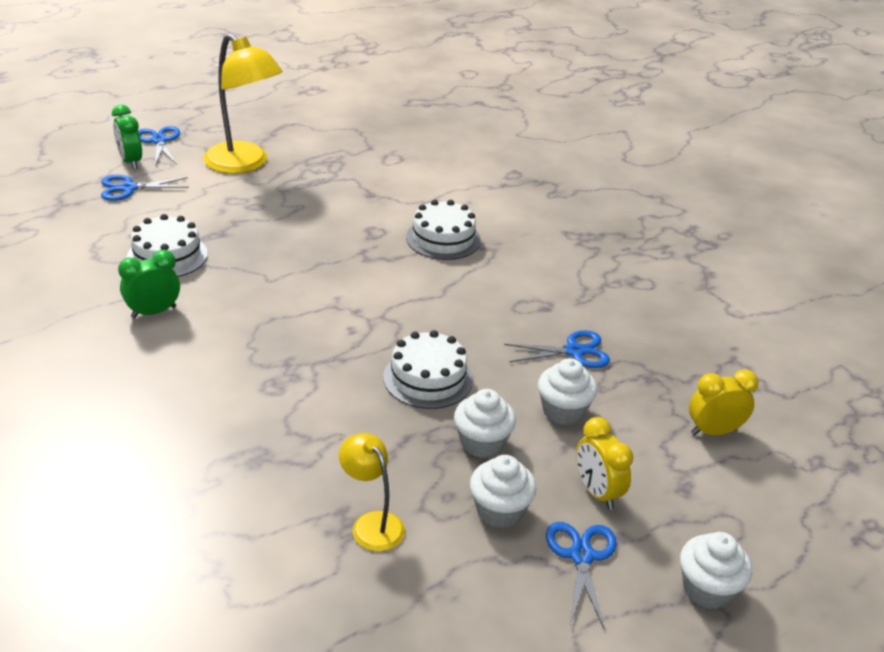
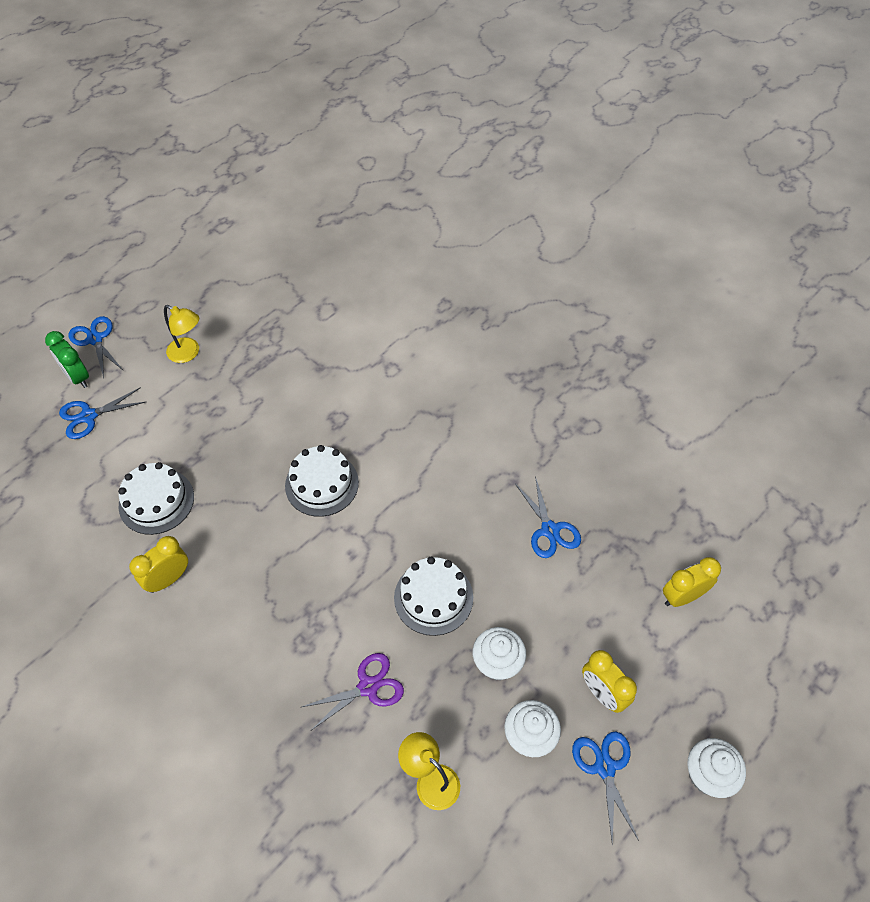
camera: 10 degrees left, 20 degrees up
(153, 312) = (168, 579): green clock -> yellow clock
(244, 164) = (188, 353): yellow lamp -> yellow lamp, size x0.53
(330, 433) = (368, 687): none -> purple scissors
(443, 239) = (402, 412): white cake -> white cake (322, 484)
(563, 411) = (555, 606): white cupcake -> none
(574, 351) = (550, 530): blue scissors -> blue scissors turned 90 degrees clockwise

